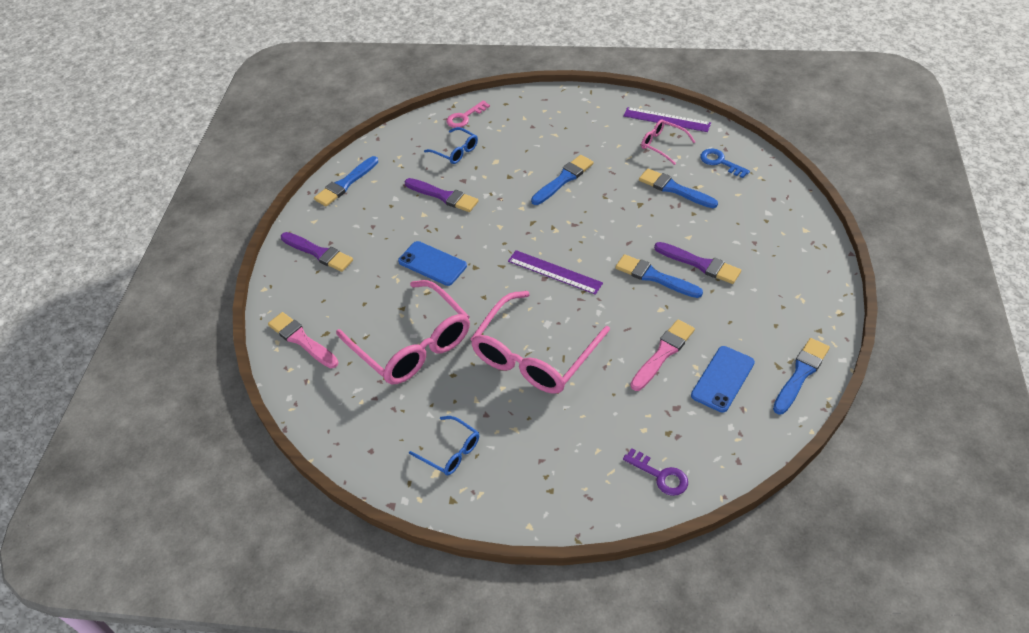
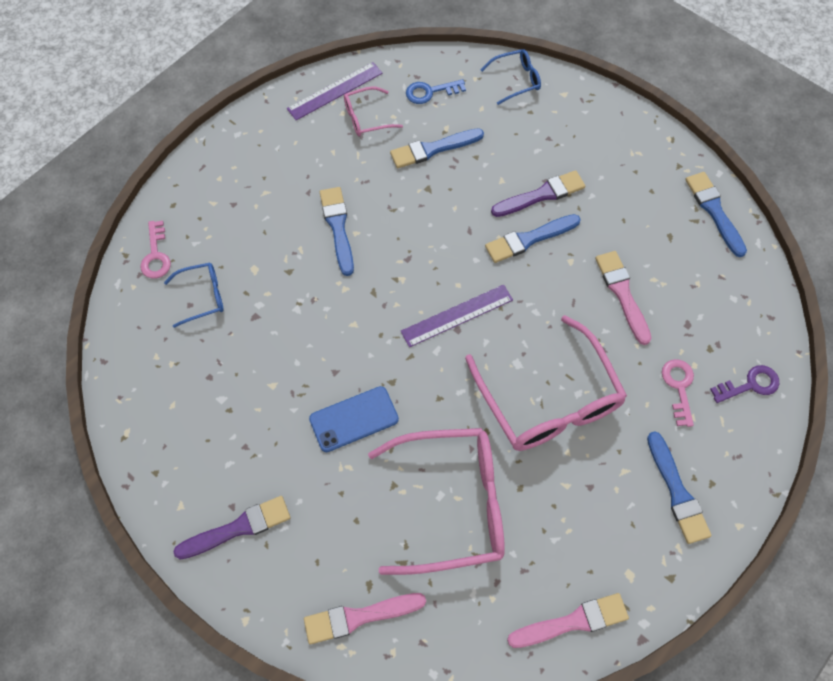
camera: 60 degrees left, 15 degrees up
(345, 183) = (149, 437): blue brush -> blue brush (677, 492)
(376, 456) = (572, 622): none -> pink brush
(443, 196) = (262, 349): purple brush -> none
(450, 451) = (613, 546): blue glasses -> blue glasses (515, 80)
(615, 429) = (679, 387): none -> pink key
(723, 379) = (681, 269): blue phone -> none

